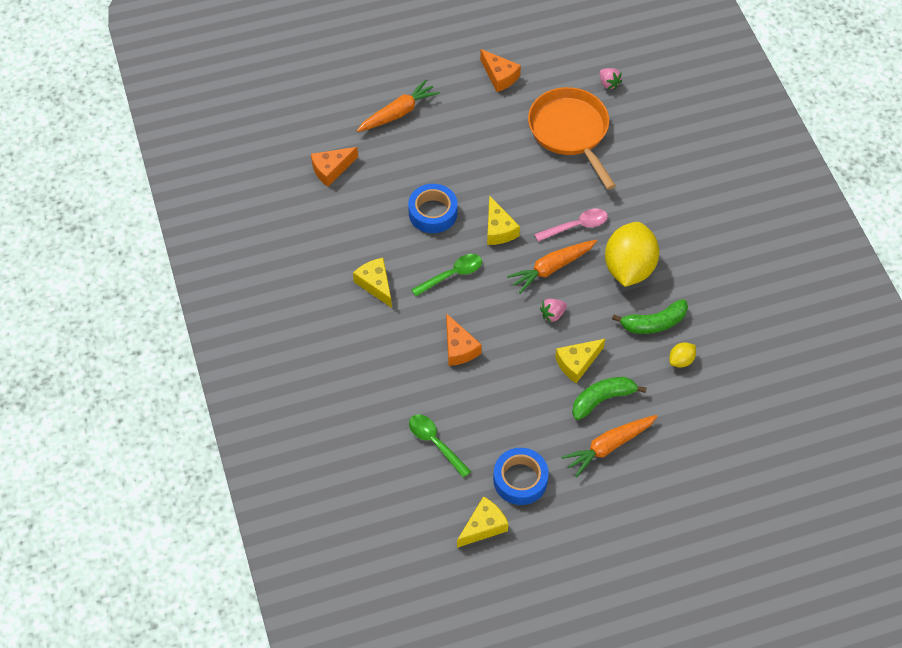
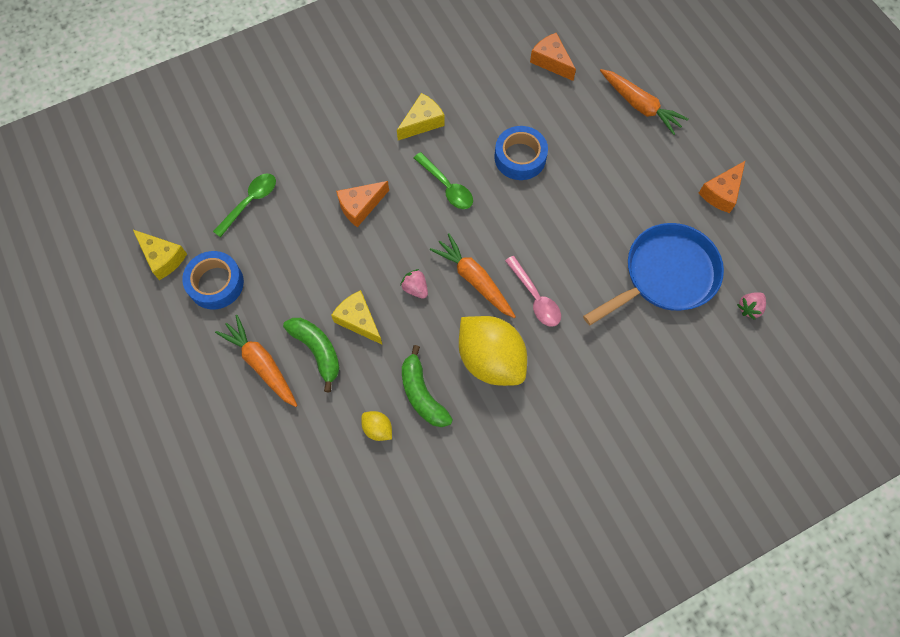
camera: 80 degrees right, 10 degrees up
(498, 229) = (513, 221): yellow cheese -> none
(570, 132) = (665, 275): orange pan -> blue pan
(629, 268) = (490, 359): yellow lemon -> yellow lemon turned 45 degrees clockwise

